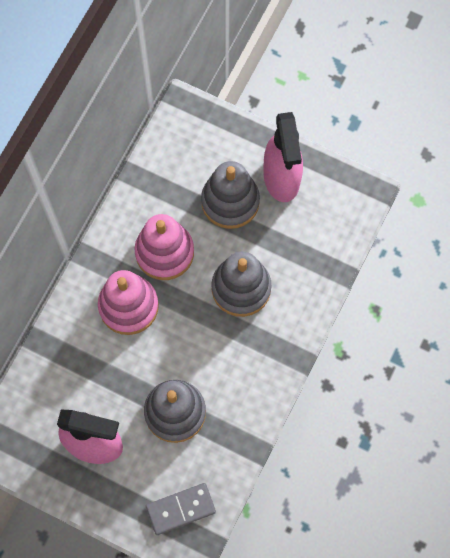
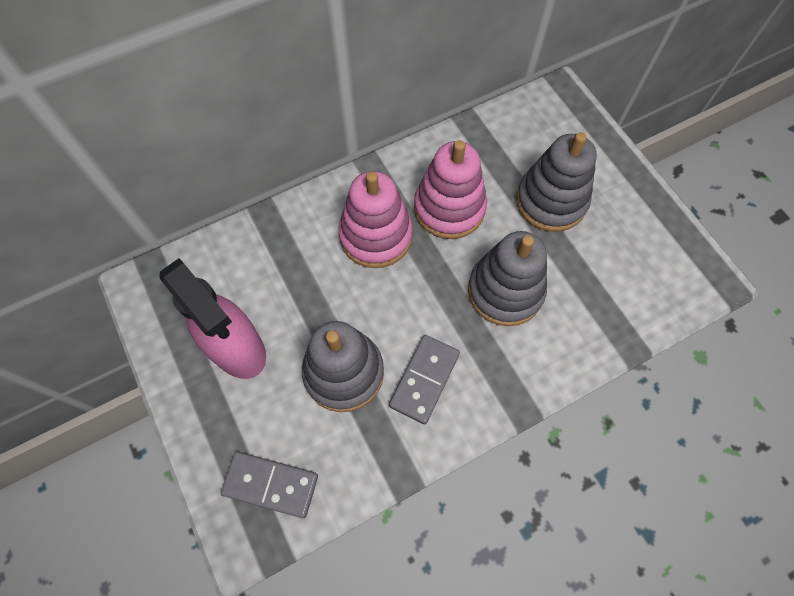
camera: 35 degrees right, 5 degrees down
(229, 382) = (424, 380): none -> grey domino
(281, 178) = (622, 211): pink spray bottle -> none

